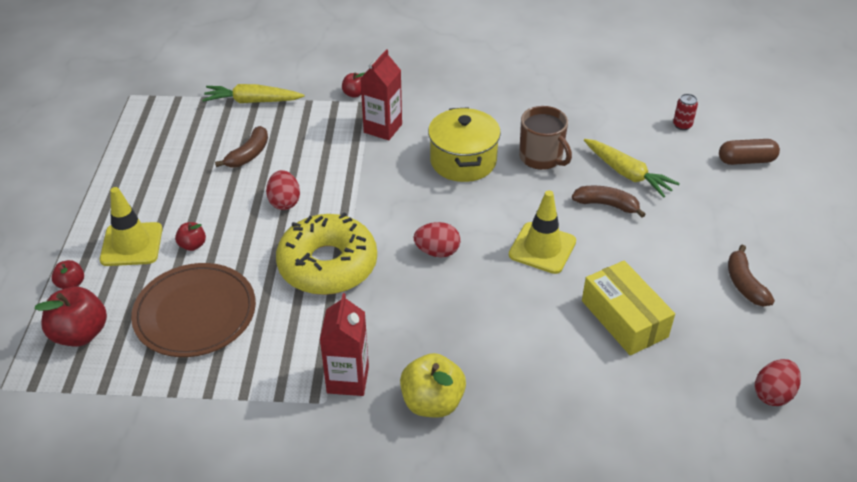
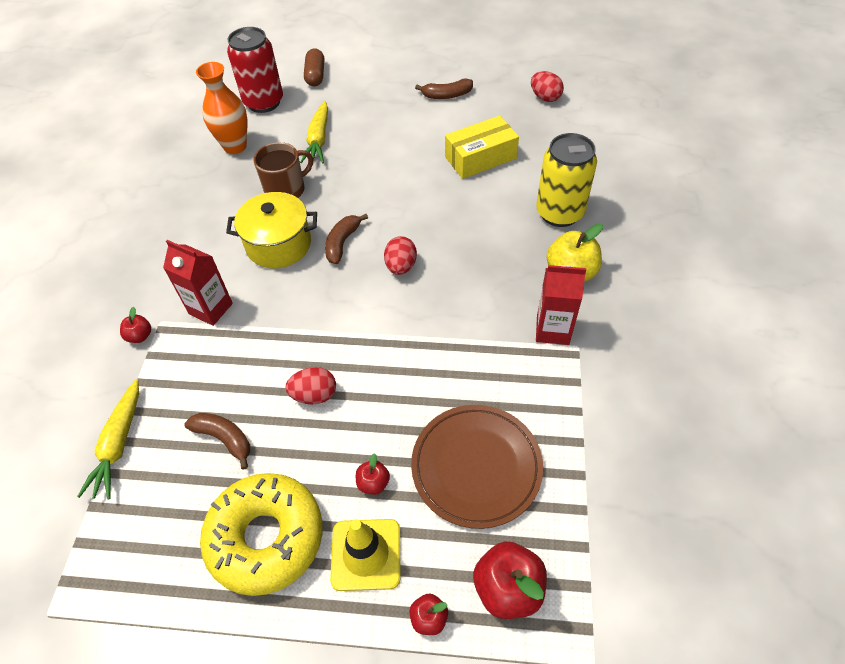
camera: 85 degrees left, 10 degrees up
(328, 265) = (412, 351): yellow donut -> yellow donut (266, 537)
(533, 397) = (559, 213): none -> yellow can
(542, 248) = (402, 197): yellow traffic cone -> none
(602, 114) = (235, 146): none -> orange vase
(606, 205) = (355, 155): brown banana -> brown banana (342, 243)
(627, 174) = (318, 139): yellow carrot -> yellow carrot turned 135 degrees clockwise
(682, 125) = (263, 102): red can -> red can, size x2.46

